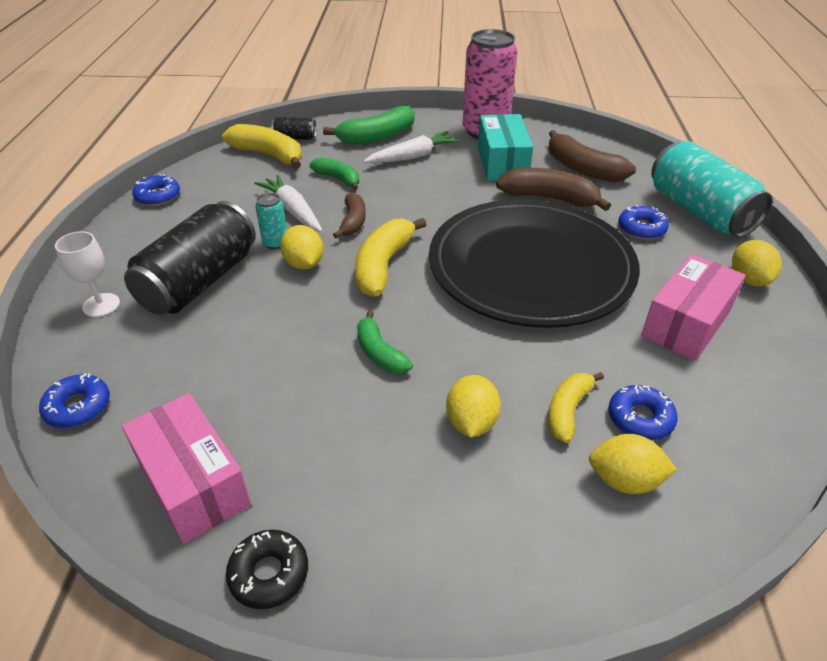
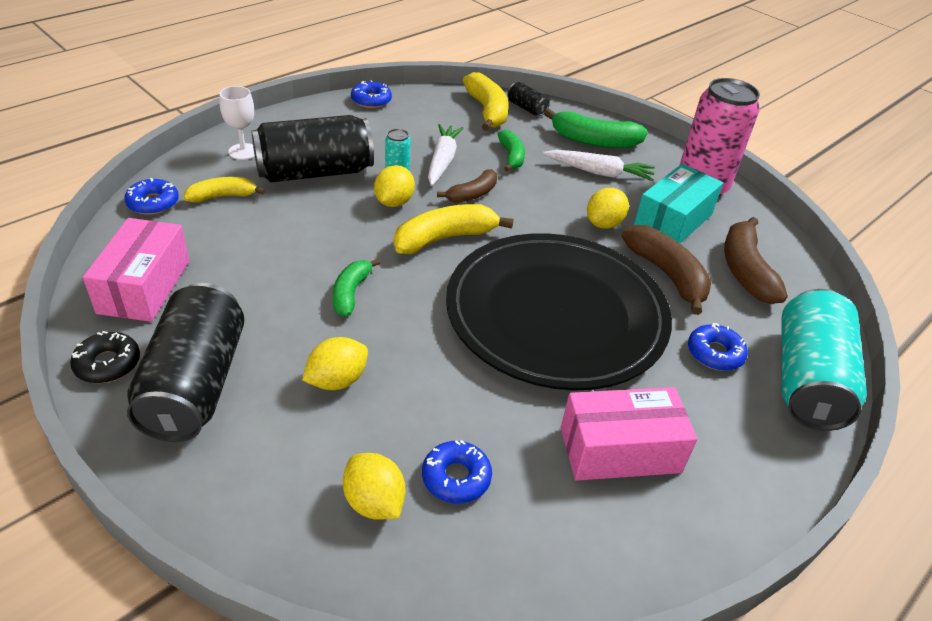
camera: 40 degrees right, 0 degrees up
(373, 519) = (195, 384): none -> black can
(568, 410) = (412, 428): yellow banana -> yellow banana (223, 196)
(748, 279) = (751, 466): yellow lemon -> yellow lemon (604, 224)

